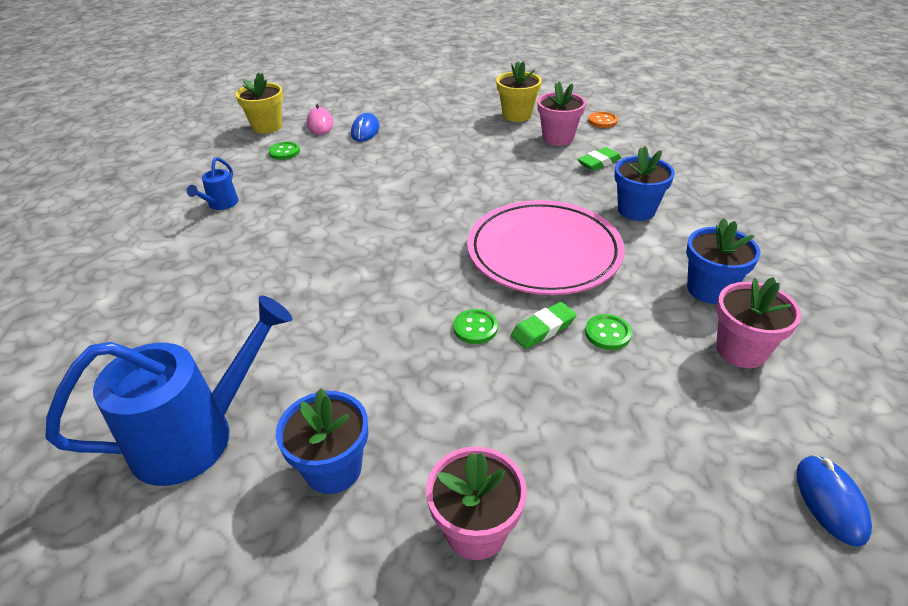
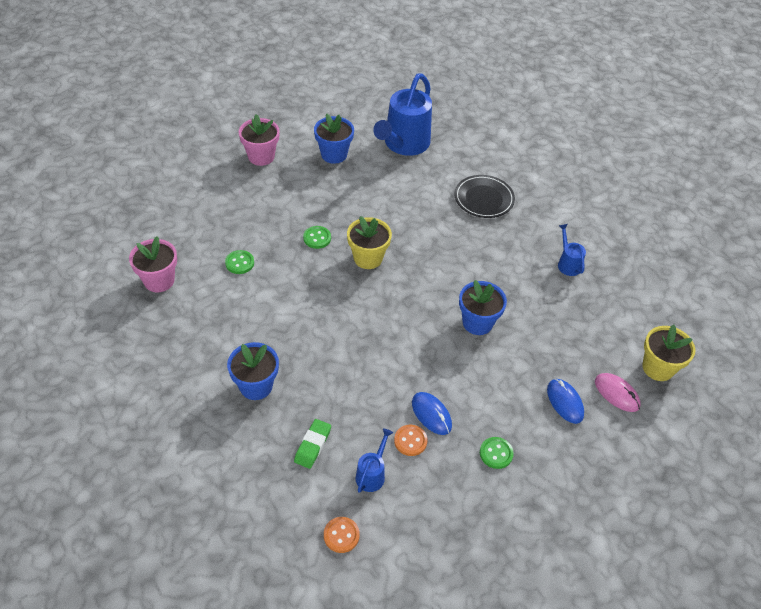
camera: 145 degrees right, 10 degrees up
(205, 297) = (484, 199): none -> black plate
(284, 152) = (597, 339): green button -> green button (496, 453)
(512, 144) = (410, 441): none -> orange button
(517, 115) = (441, 505): yellow flower pot -> yellow flower pot (368, 258)
(543, 329) = (278, 252): green eraser -> none
(544, 252) = (307, 310): pink plate -> none
(558, 138) = (372, 474): pink flower pot -> blue watering can
(709, 289) = (183, 321): blue flower pot -> blue flower pot (477, 322)
(830, 501) = (114, 217): blue mouse -> blue mouse (431, 414)

